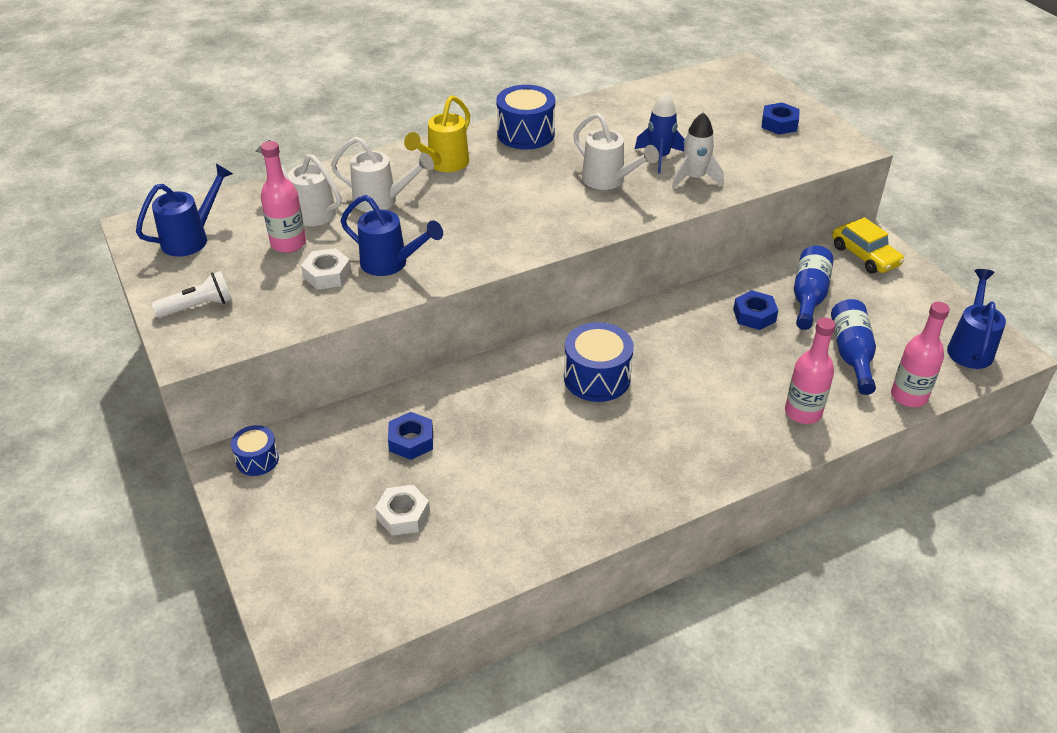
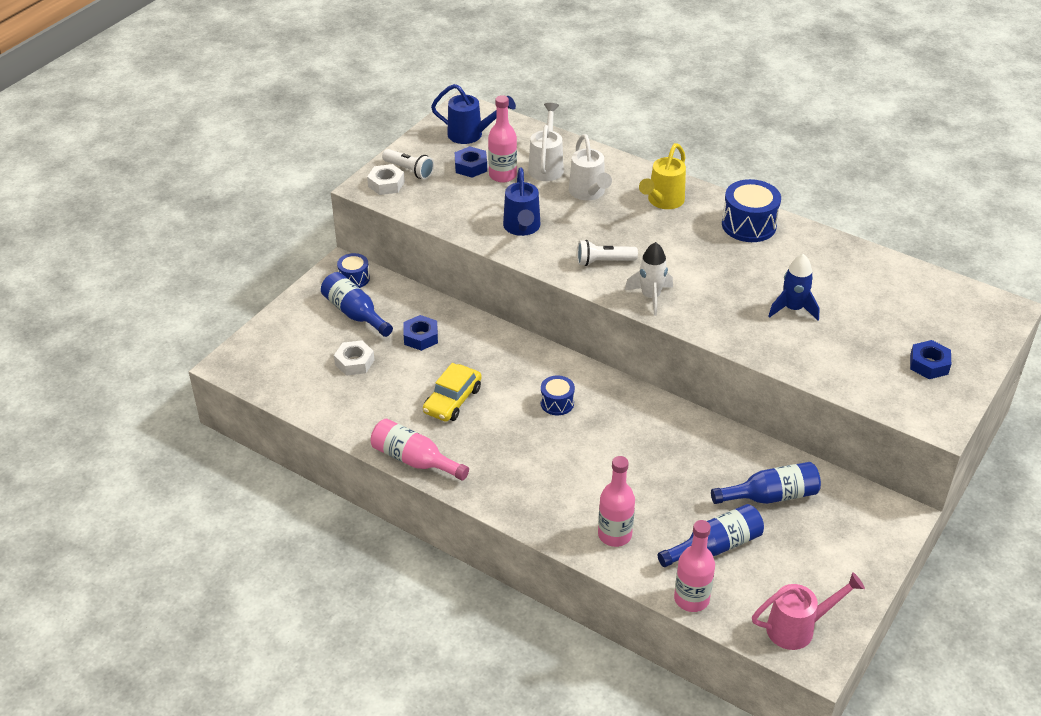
camera: 60 degrees right, 0 degrees up
(319, 482) = (355, 313): none -> blue bottle
(327, 275) = (485, 206): white nut -> white nut (386, 184)
(443, 164) = (662, 202): yellow watering can -> yellow watering can turned 60 degrees counterclockwise
(496, 232) = (603, 261): none -> white flashlight
(597, 378) = (557, 403): blue drum -> blue drum, size x0.58
(603, 523) = (414, 460): none -> pink bottle
(609, 181) = (728, 293): white watering can -> none
(694, 178) = (782, 339): white rocket -> white rocket (650, 297)
(754, 315) = (712, 468): blue nut -> blue nut (471, 166)
(865, 256) = (870, 518): yellow car -> yellow car (452, 400)
(970, 347) = (798, 628): blue watering can -> pink watering can

